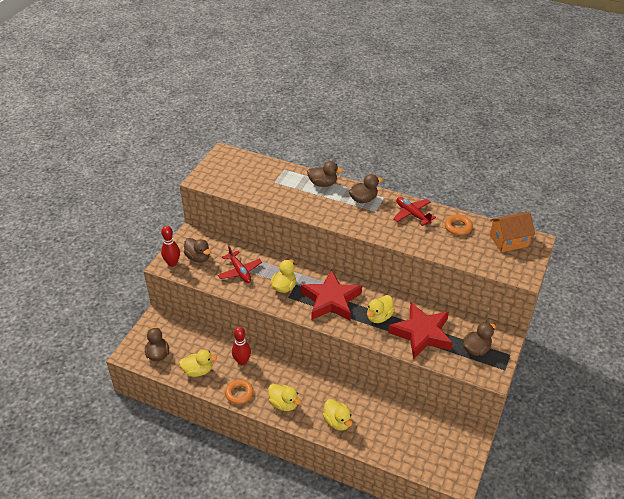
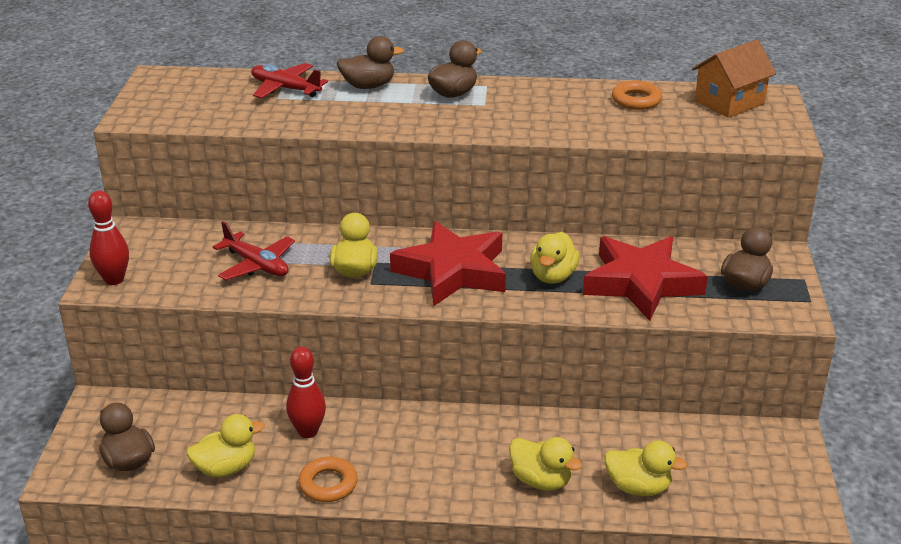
camera: 20 degrees left, 10 degrees down
(198, 257) = (163, 261): brown duck -> none
(284, 404) = (424, 478): yellow duck -> yellow duck (638, 487)
(412, 214) = (550, 98): red plane -> red plane (285, 89)

